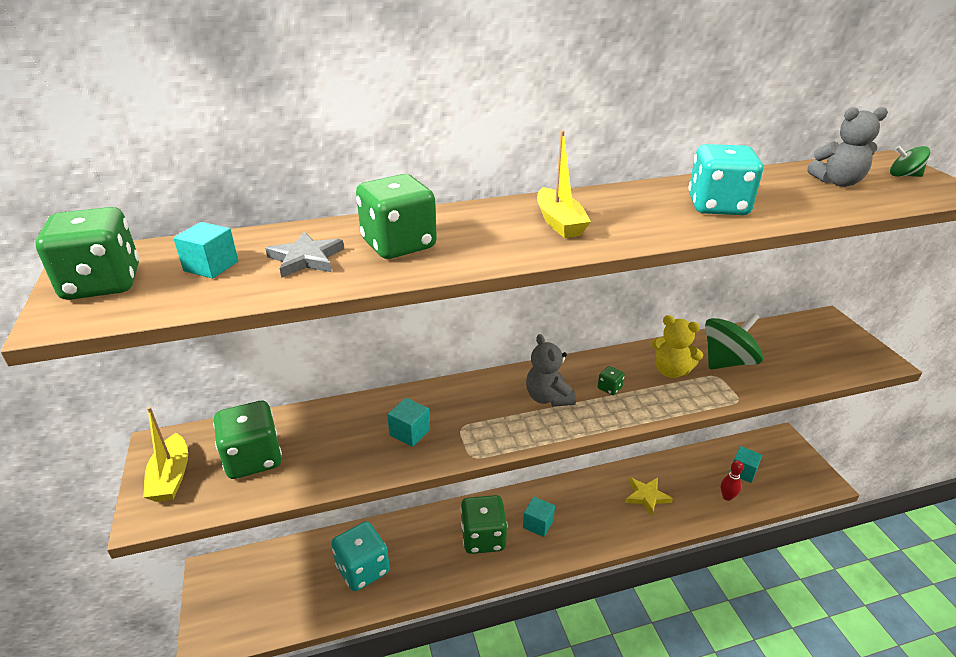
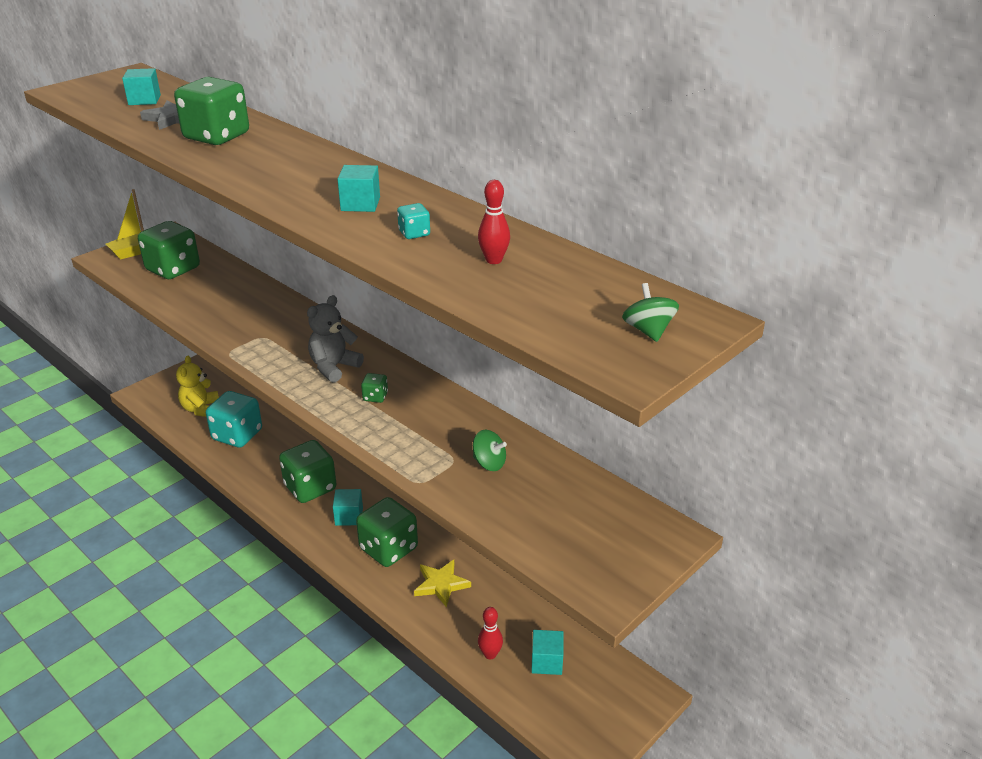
camera: 60 degrees right, 0 degrees up
(102, 283) = (105, 85): green dice -> green dice (388, 549)
(410, 432) = (240, 317): turquoise cube -> turquoise cube (360, 204)
(559, 223) = (306, 177): yellow boat -> none
(671, 371) = (437, 428): yellow teddy bear -> yellow teddy bear (201, 409)
(717, 206) = (414, 233): turquoise dice -> turquoise dice, size x0.43
(727, 362) = (489, 463): green spinning top -> green spinning top, size x0.52
(781, 192) = (494, 260): none -> red bowling pin
(837, 182) = (566, 289): grey teddy bear -> none

